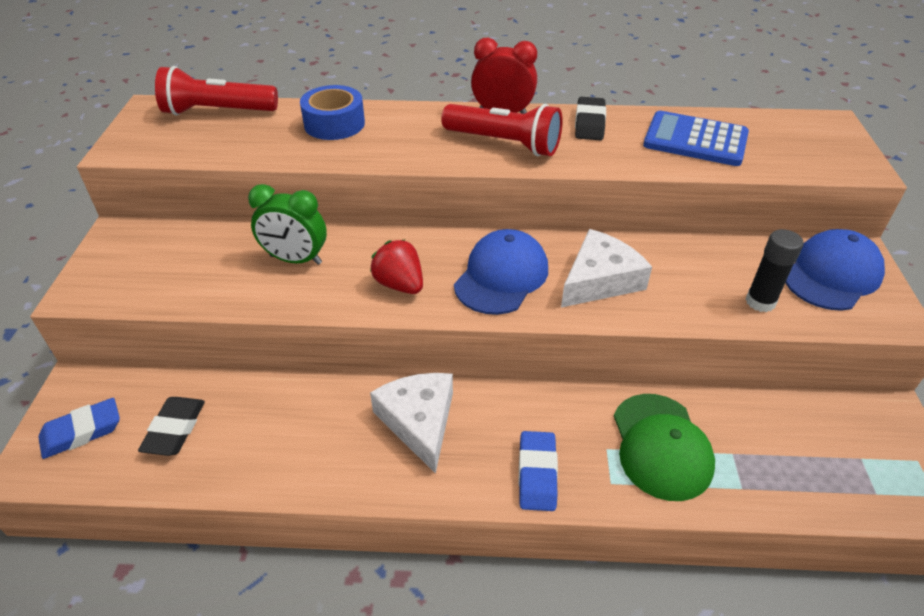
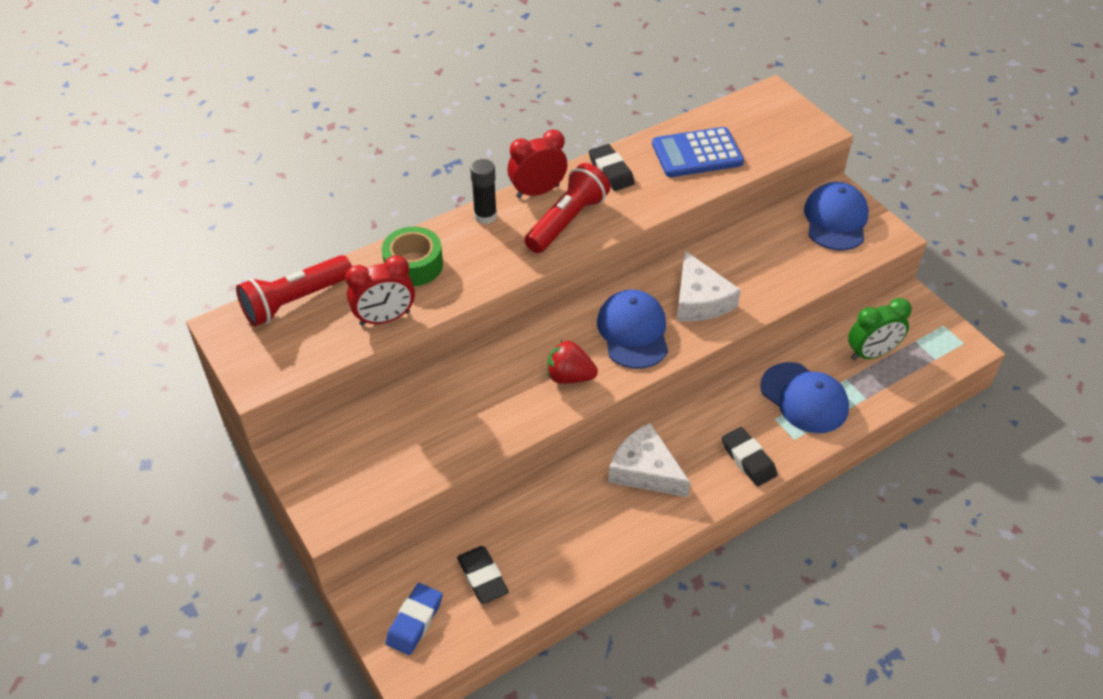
camera: 35 degrees left, 5 degrees up
(263, 149) = (385, 318): none -> red clock
(295, 260) = (470, 398): green clock -> green clock (871, 353)
(334, 124) = (413, 265): blue tape -> green tape
(504, 144) = (567, 221): red flashlight -> red flashlight turned 45 degrees counterclockwise
(537, 474) = (748, 459): blue eraser -> black eraser
(600, 280) = (700, 300): white cheese -> white cheese turned 150 degrees clockwise
(661, 446) = (804, 398): green cap -> blue cap
(760, 302) = (809, 264): black glue stick -> black glue stick (485, 216)

